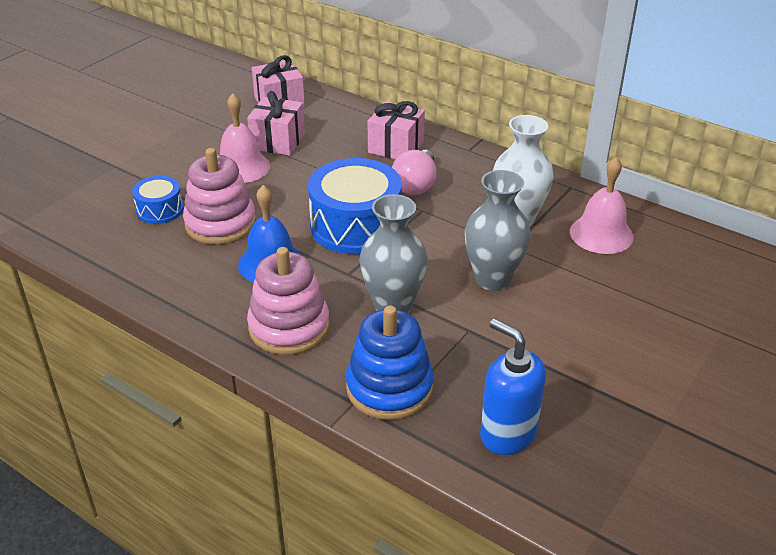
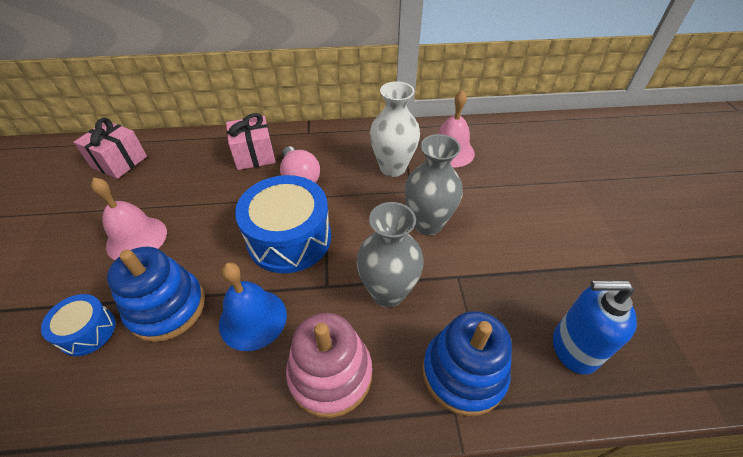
camera: 40 degrees left, 10 degrees up
(220, 223) = (167, 307): pink stacking toy -> blue stacking toy
(278, 141) = (150, 197): pink gift -> none

